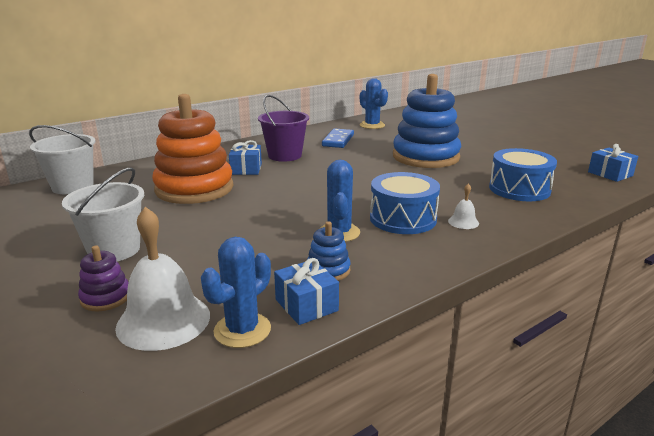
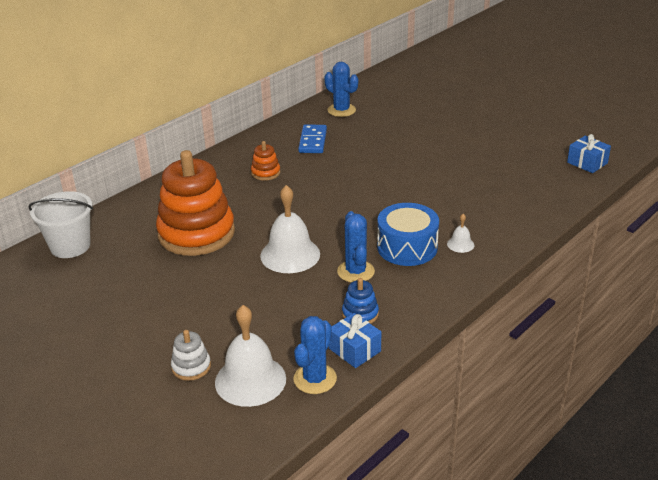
camera: 10 degrees left, 10 degrees up
(106, 297) = (191, 367): purple stacking toy -> white stacking toy
(114, 250) = (166, 318): white bucket -> none
(246, 169) = (234, 198): blue gift -> none
(276, 212) = (290, 254): none -> white bell
(285, 155) = (265, 173): purple bucket -> orange stacking toy
(425, 157) = (410, 158): blue stacking toy -> none
(519, 189) = (505, 195): blue drum -> none

